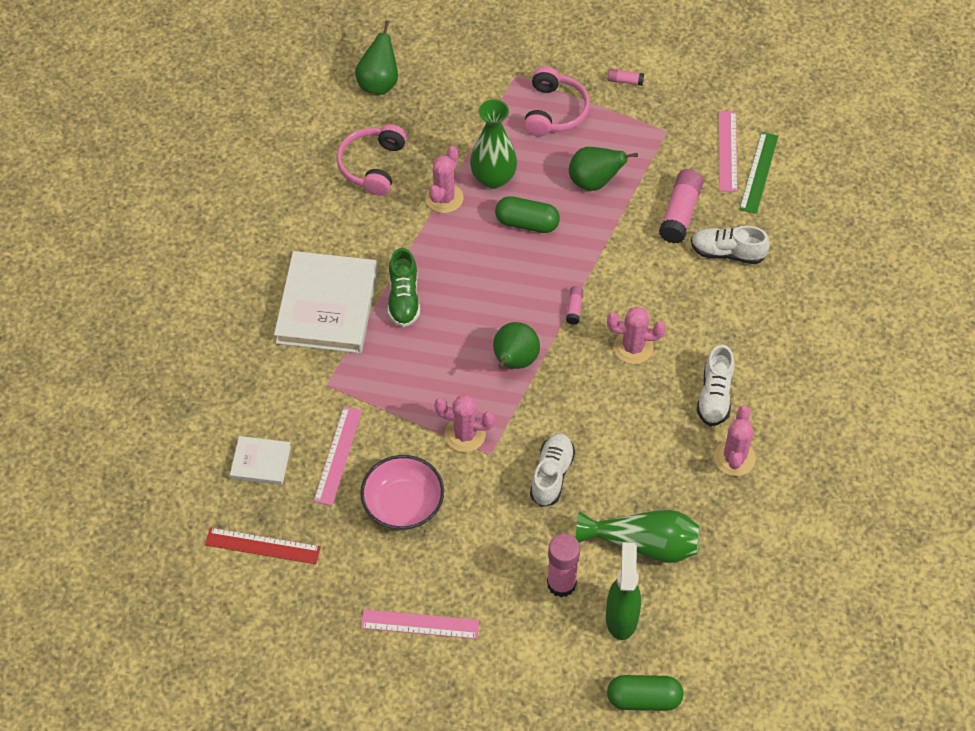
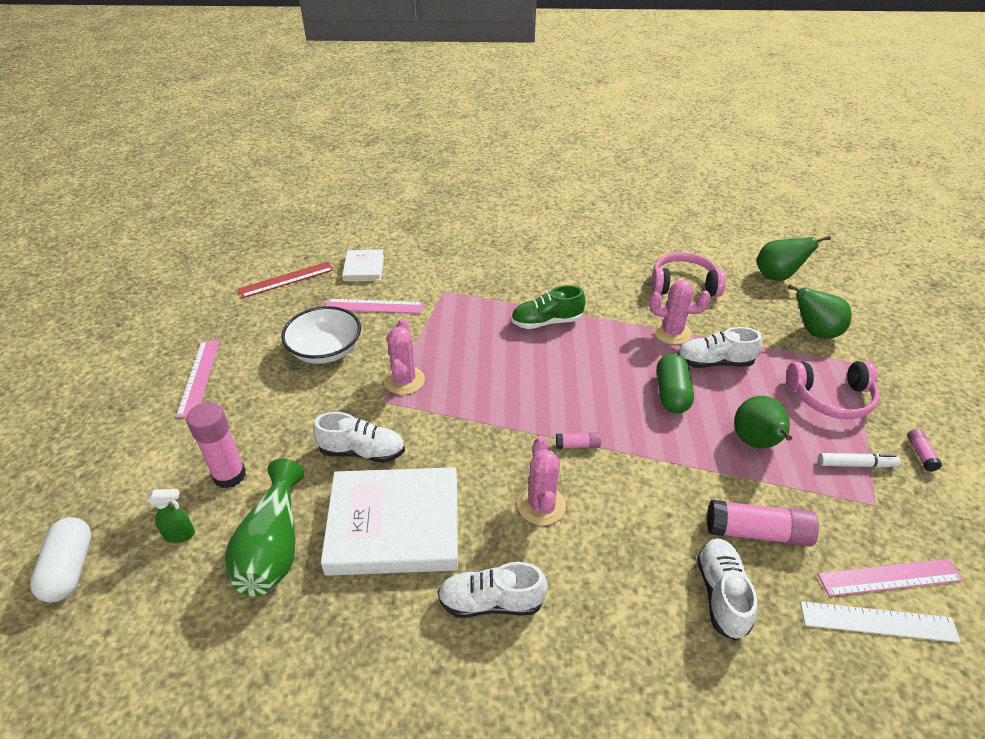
camera: 80 degrees right, 15 degrees down
(263, 546) = (286, 279): red ruler -> red ruler turned 60 degrees clockwise
(327, 306) = (523, 280): white book -> white book (394, 525)
(403, 504) = (325, 350): pink bowl -> white bowl
(493, 178) = (714, 362): green vase -> white shoe
(514, 361) = (496, 405): green pear -> green pear (815, 332)
(621, 617) = (180, 535): green spray bottle -> green spray bottle, size x0.53
(628, 126) = (856, 464): none -> white marker
(644, 699) = (70, 569): green capsule -> white capsule
(734, 458) = (399, 636): pink cactus -> none
(758, 172) = (878, 621): green ruler -> white ruler

